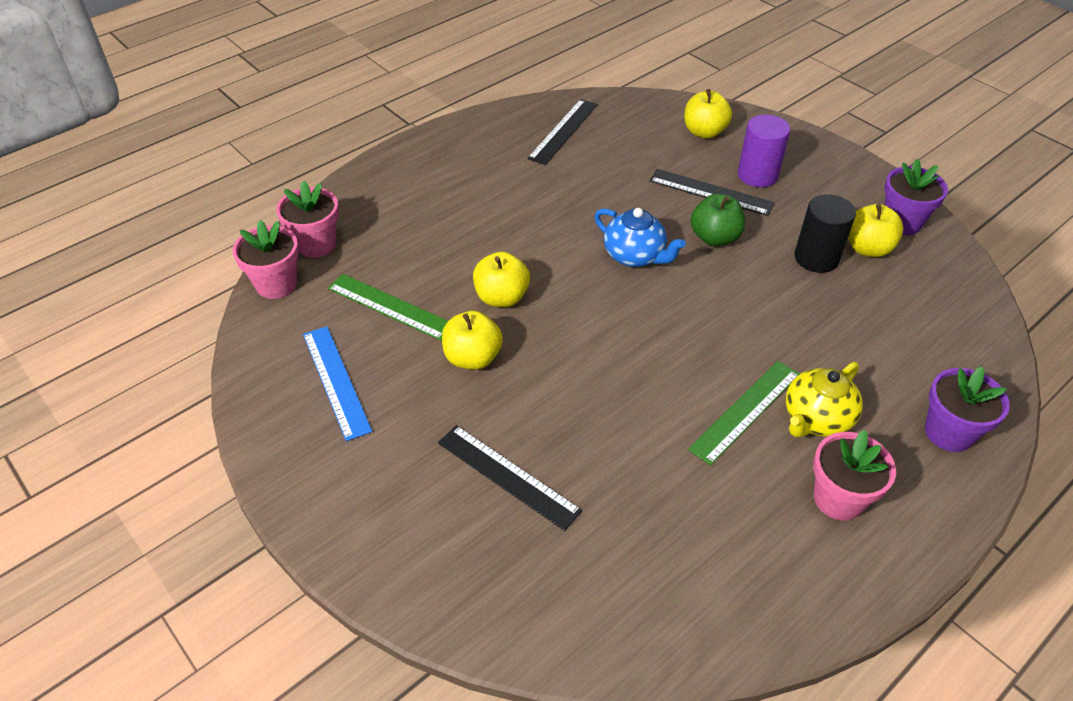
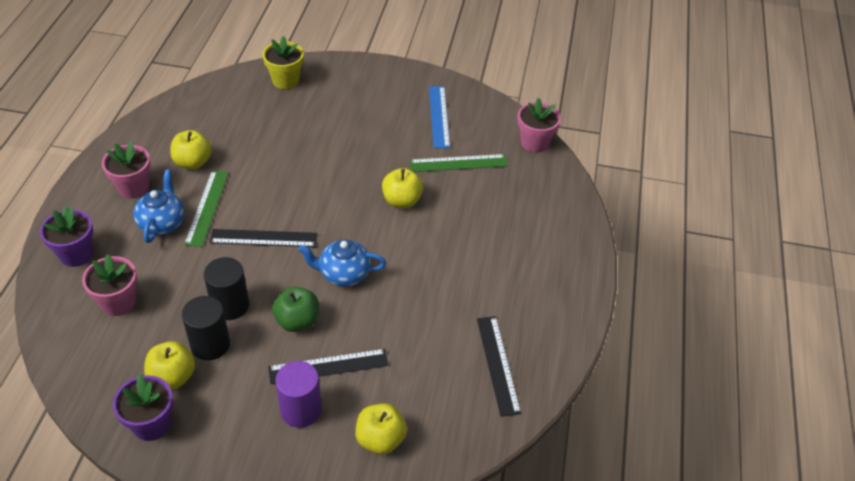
camera: 140 degrees right, 0 degrees up
(316, 244) = (547, 175): pink flower pot -> pink flower pot (118, 302)
(336, 381) = (439, 116): blue ruler -> blue ruler turned 60 degrees clockwise
(472, 358) = (383, 160): yellow apple -> yellow apple (193, 162)
(482, 586) = (285, 80): none -> yellow flower pot
(508, 476) = (311, 120): black ruler -> black ruler (264, 238)
(777, 283) = (230, 305): none -> black cylinder
(816, 419) = (162, 223): yellow teapot -> blue teapot

